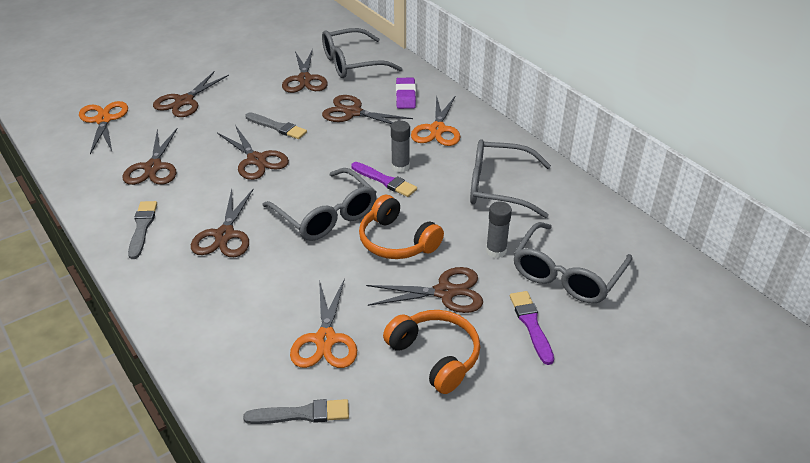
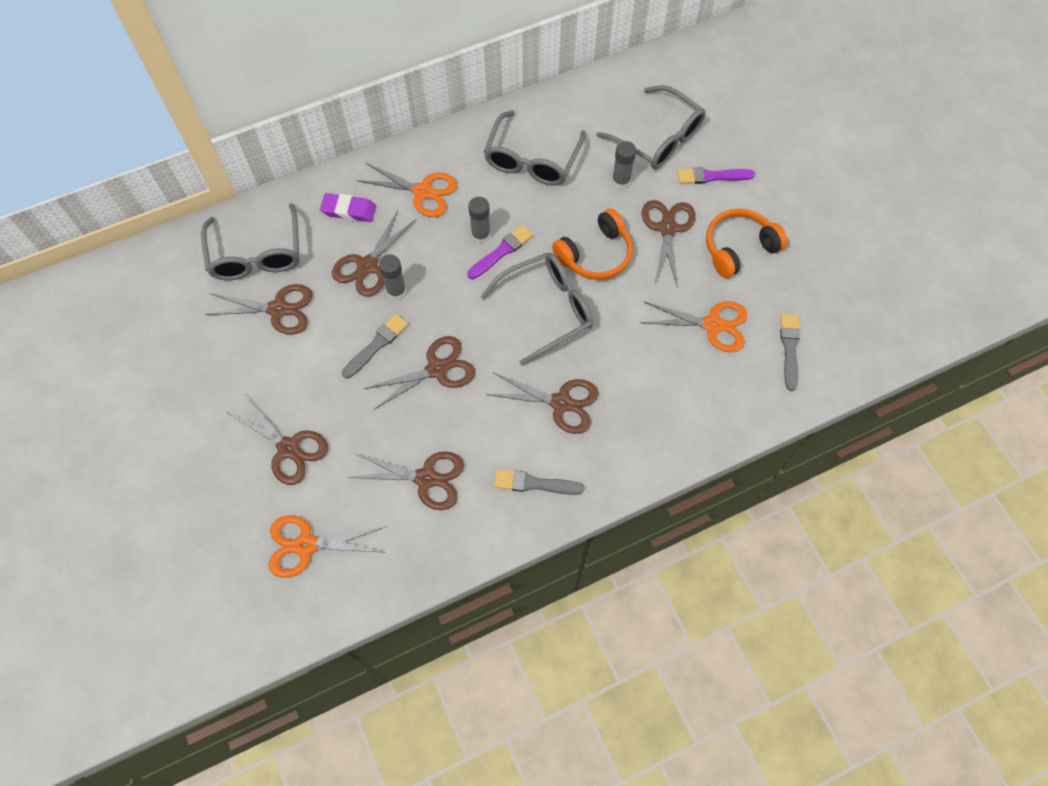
camera: 80 degrees left, 25 degrees up
(331, 130) = (396, 291): none -> grey glue stick

